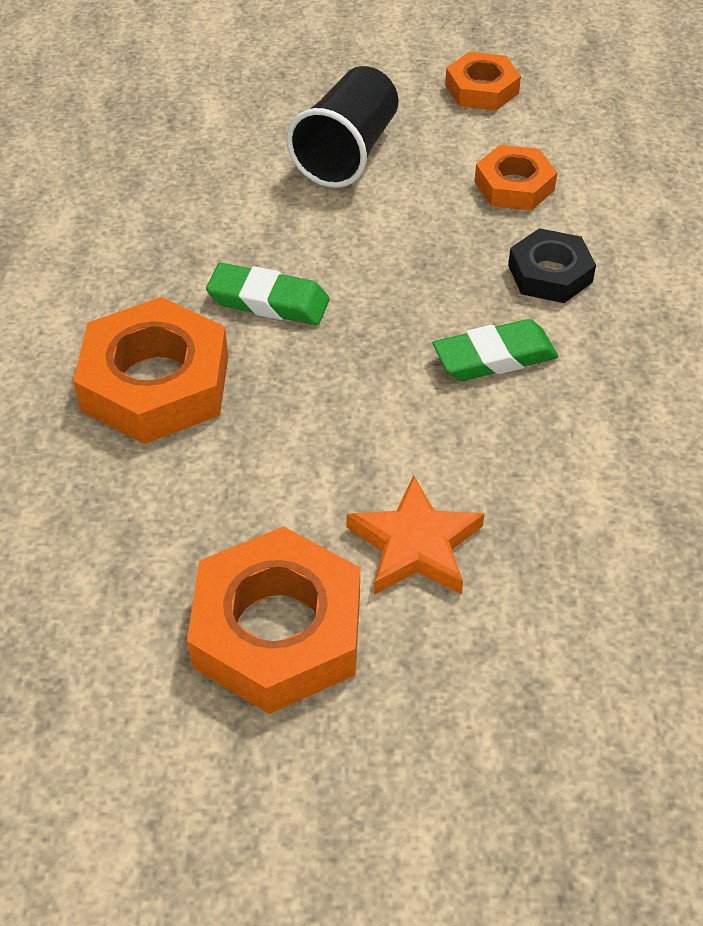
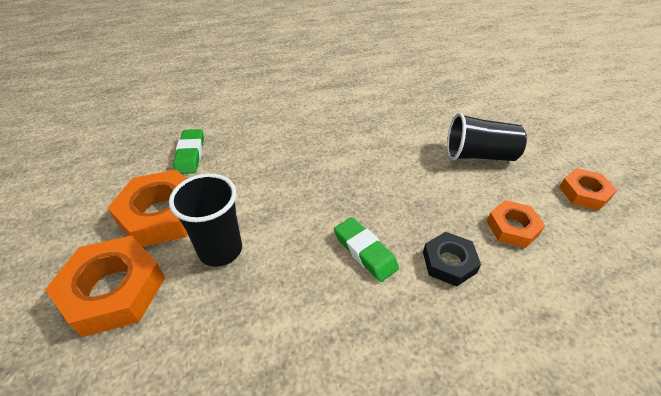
camera: 70 degrees right, 5 degrees down
(155, 383) = (290, 140): orange nut -> orange nut (113, 290)
(268, 301) = (356, 158): green eraser -> green eraser (190, 154)
(415, 545) = (220, 250): orange star -> black cup

